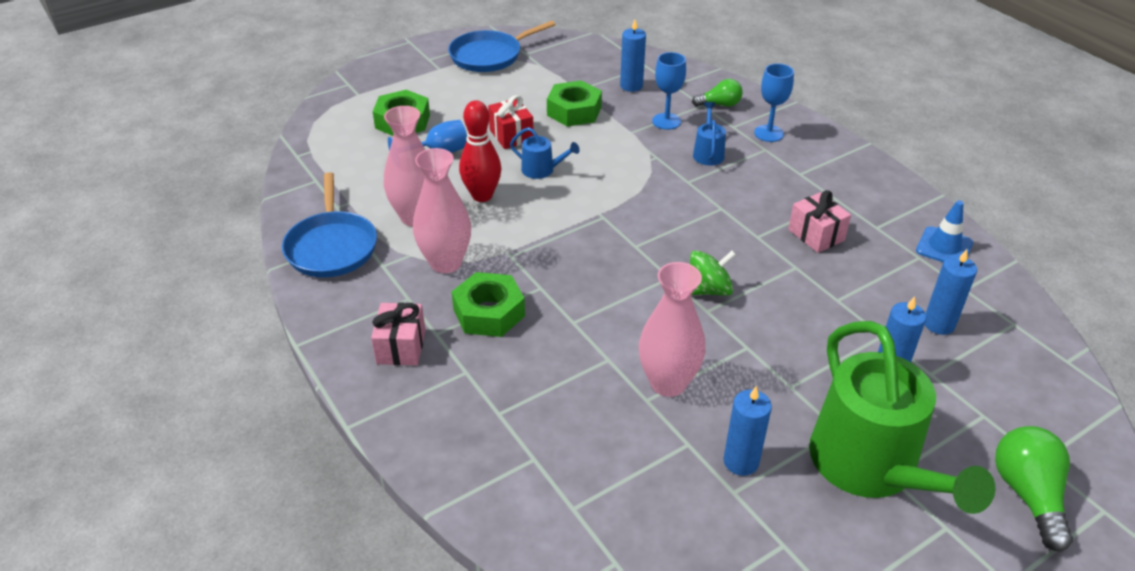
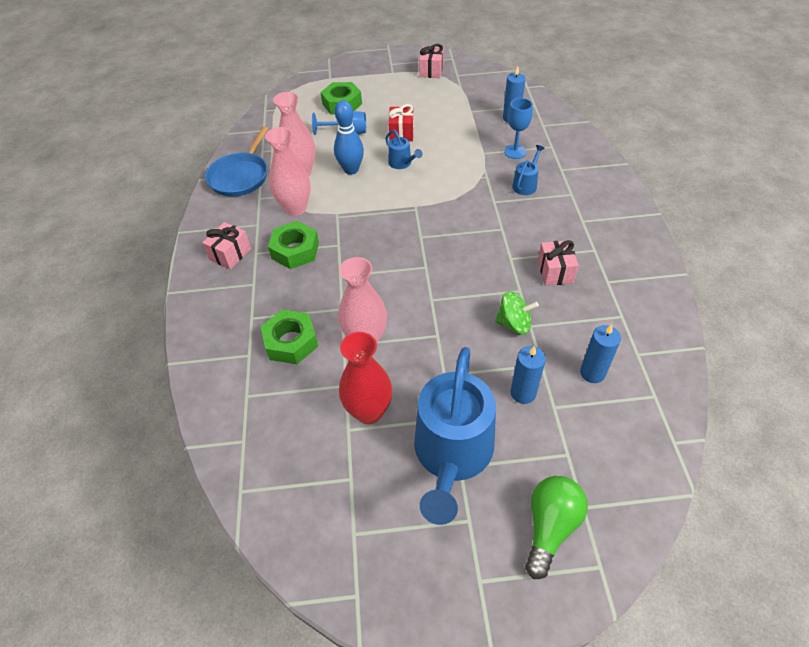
camera: 30 degrees right, 10 degrees up
(482, 196) = (351, 170): red bowling pin -> blue bowling pin
(489, 56) = (431, 71): blue pan -> pink gift
(574, 111) = (456, 126): green nut -> green nut (291, 342)
(709, 290) = (444, 285): green spinning top -> green spinning top (514, 324)
(719, 104) = (565, 149): green light bulb -> none
(741, 461) = (369, 411): blue candle -> red vase
(768, 133) = (584, 182): blue goblet -> none
(870, 466) = (452, 454): green watering can -> blue watering can
(944, 247) = (649, 315): blue traffic cone -> none

